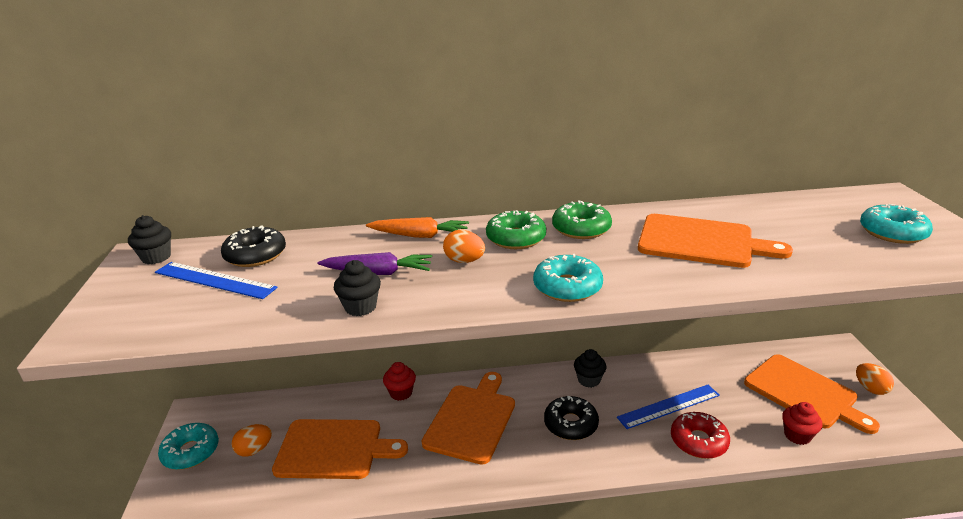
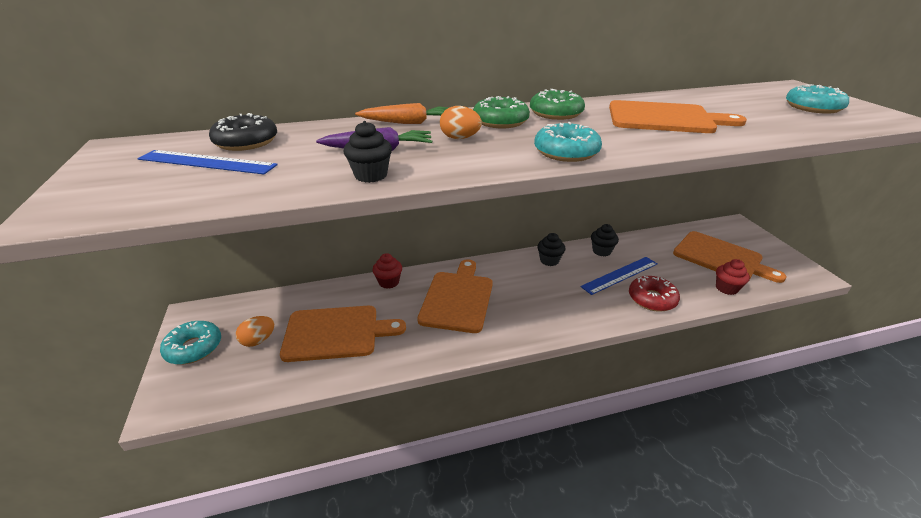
camera: 10 degrees left, 5 degrees up
(156, 257) = (137, 148): black cupcake -> black cupcake (601, 251)
(570, 424) = (544, 295): black donut -> none
(870, 389) = (768, 251): orange egg -> none

